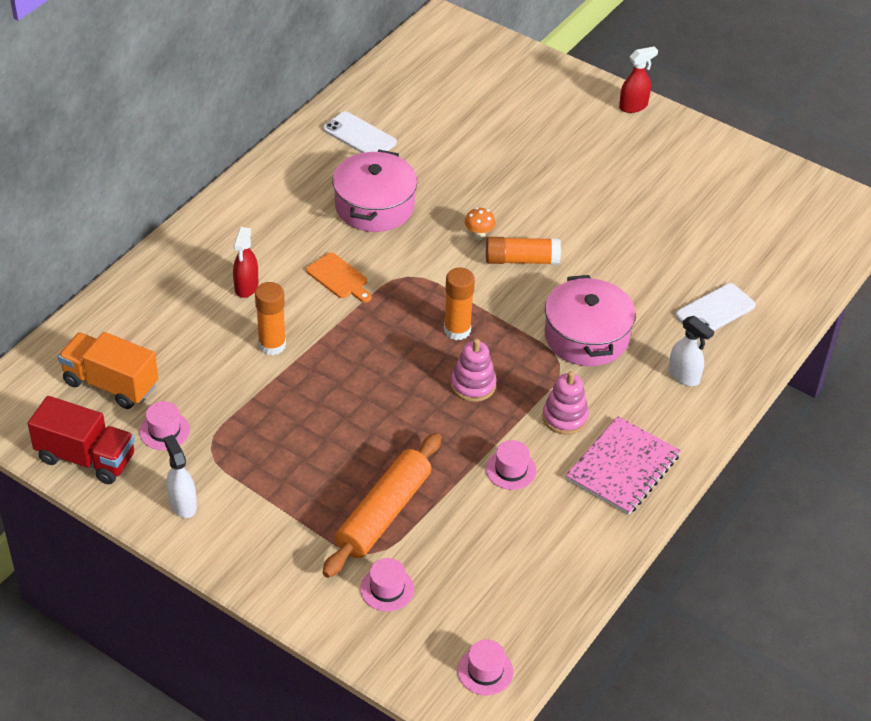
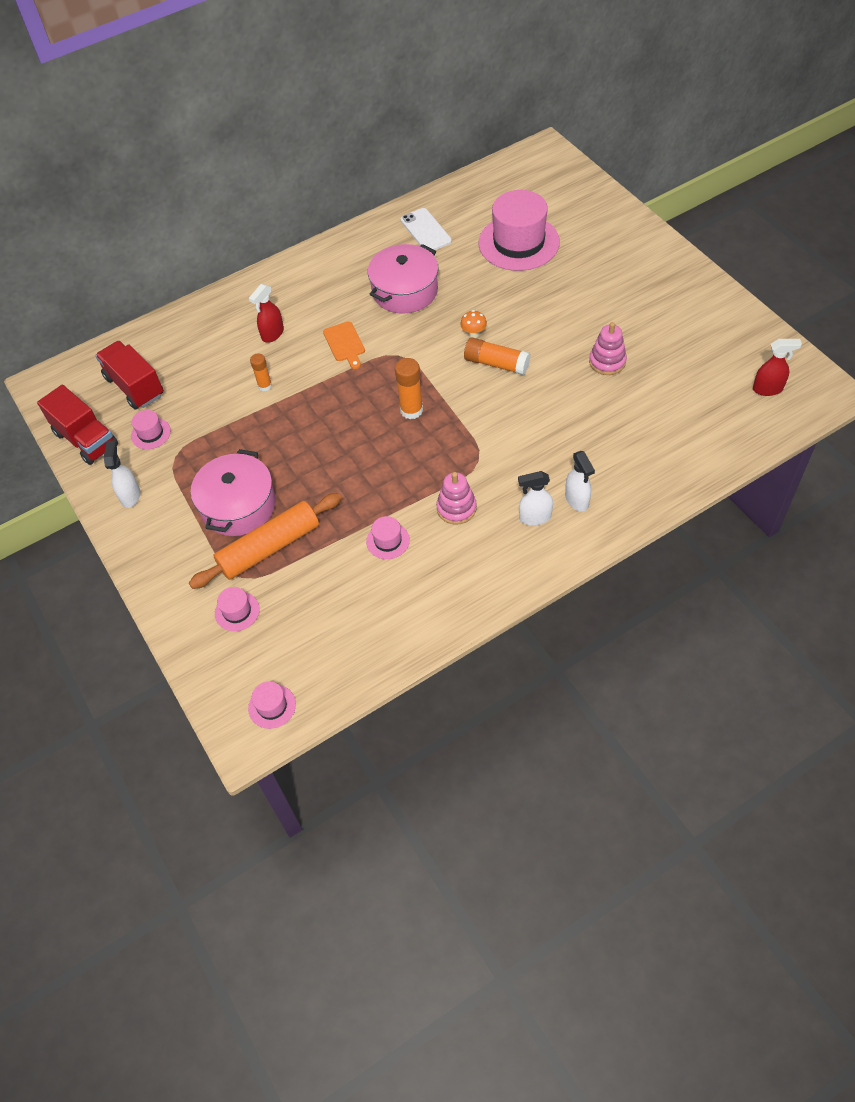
camera: 30 degrees right, 10 degrees up
(110, 384) = (135, 386): orange truck -> red truck
(272, 345) = (265, 386): orange glue stick -> orange glue stick, size x0.64
(472, 128) = (518, 243): none -> pink hat
(473, 385) = (398, 460): pink stacking toy -> pink stacking toy (607, 362)
(586, 336) = (513, 443): pink pot -> pink pot (238, 506)
(623, 468) = (480, 566): pink notebook -> none
(633, 106) = (665, 251): red spray bottle -> red spray bottle (768, 389)
(651, 404) = (534, 517): none -> white spray bottle
(715, 311) = (636, 449): white phone -> none

